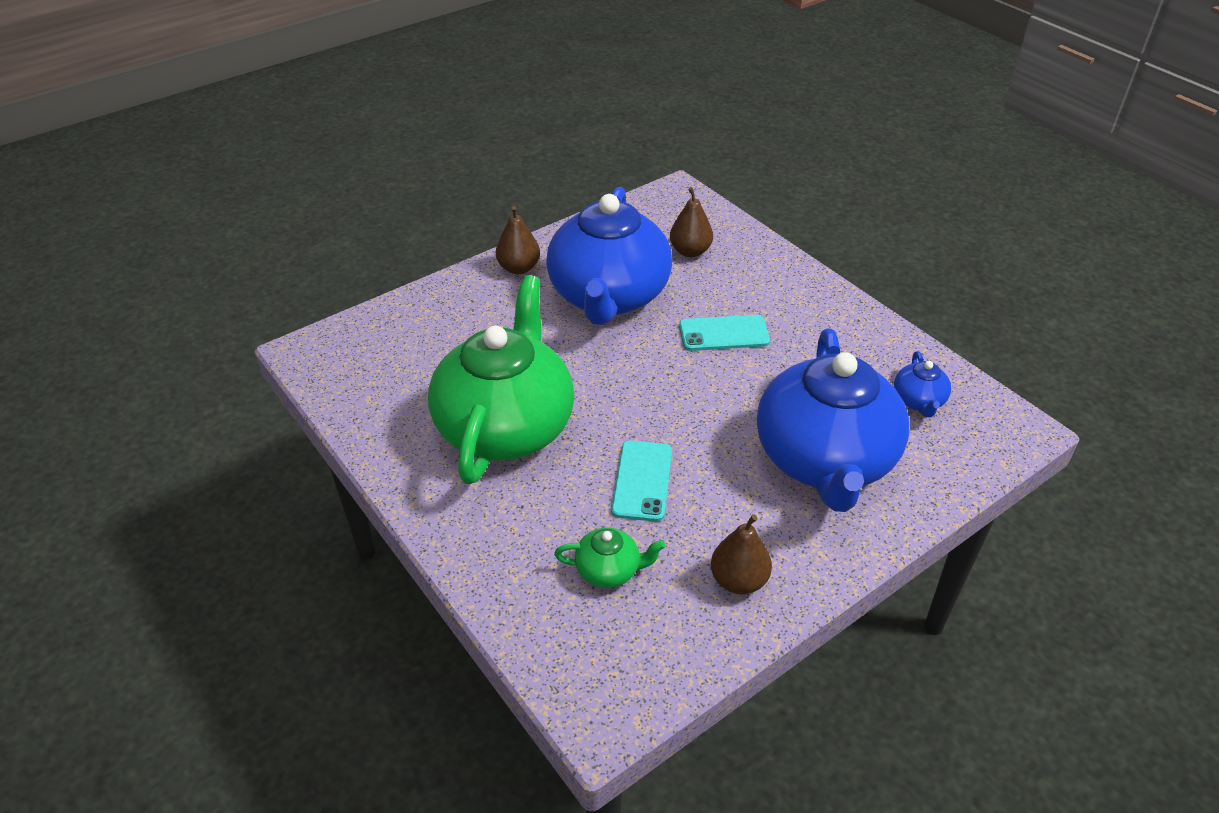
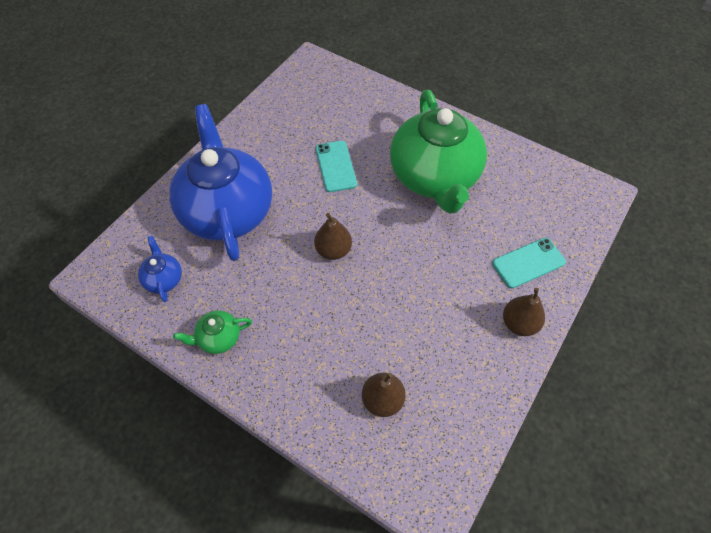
camera: 160 degrees right, 15 degrees up
(608, 296) = (428, 314): blue teapot -> none
(609, 570) = (333, 115): green teapot -> green teapot (218, 338)
(724, 333) = (321, 301): turquoise phone -> turquoise phone (528, 263)
(738, 580) = (265, 128): brown pear -> brown pear (333, 250)

